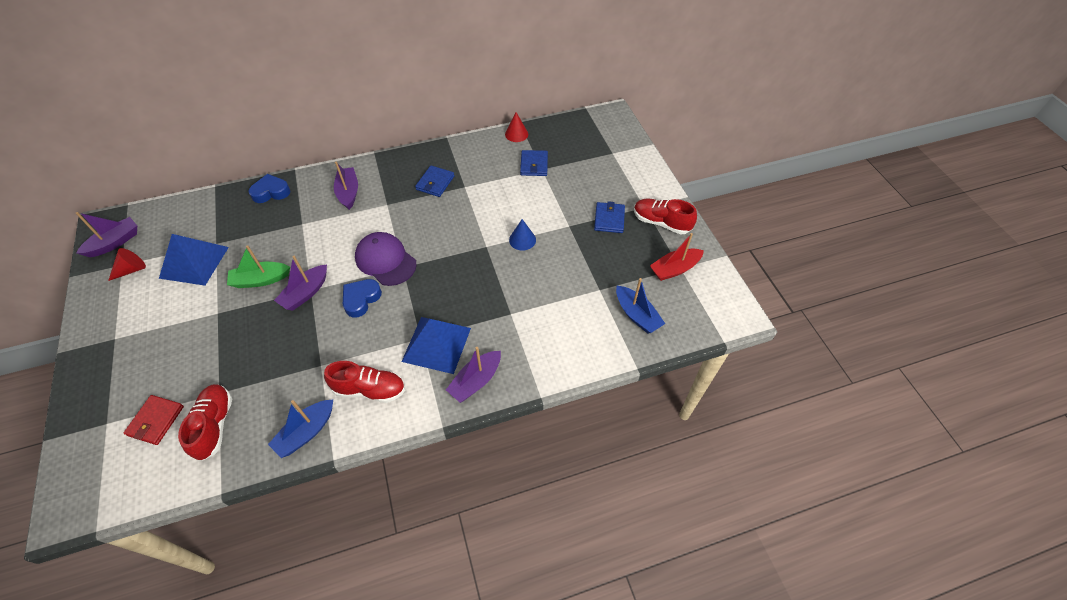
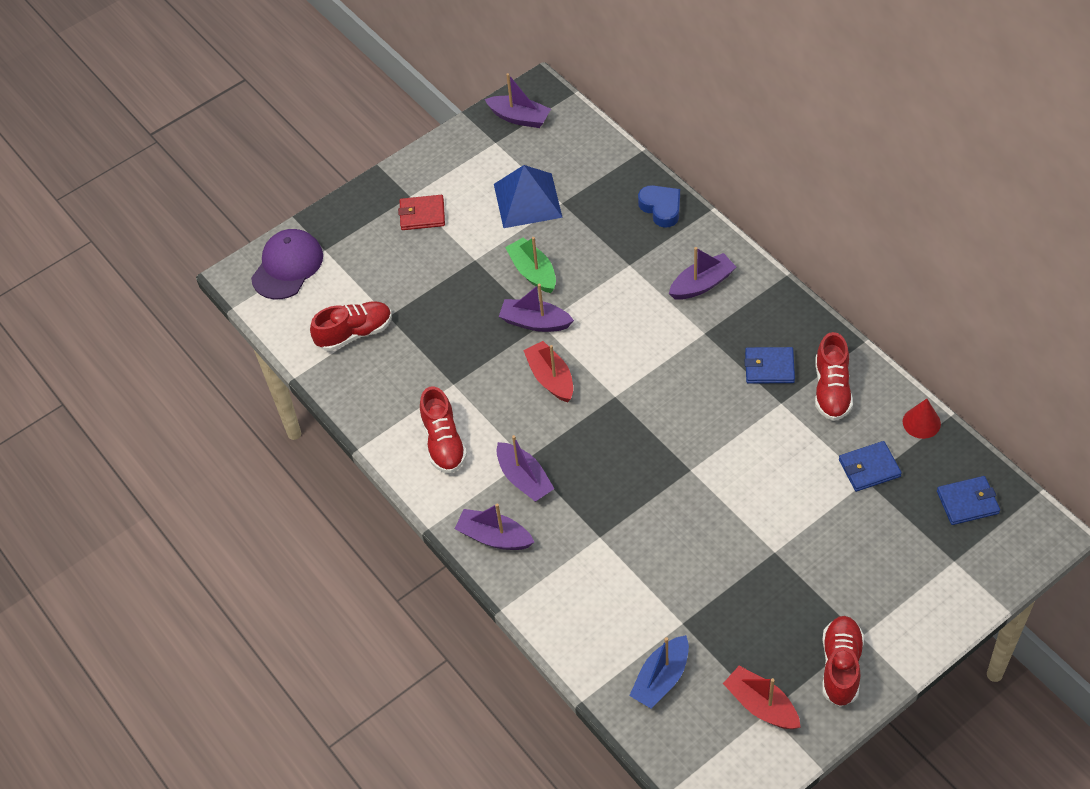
camera: 75 degrees right, 0 degrees up
(132, 270) = (493, 155): red cone -> none
(156, 421) = (341, 285): red wallet -> red wallet (422, 214)
(306, 432) = (376, 412): blue boat -> none
(361, 299) = (550, 378): blue heart -> red boat
(385, 260) = (616, 375): purple cap -> purple cap (287, 266)
(436, 344) = (524, 479): blue pyramid -> purple boat
(470, 161) = (831, 389): none -> red shoe
(522, 240) = (721, 506): blue cone -> none
(609, 219) = (812, 597): blue wallet -> blue wallet (967, 502)

